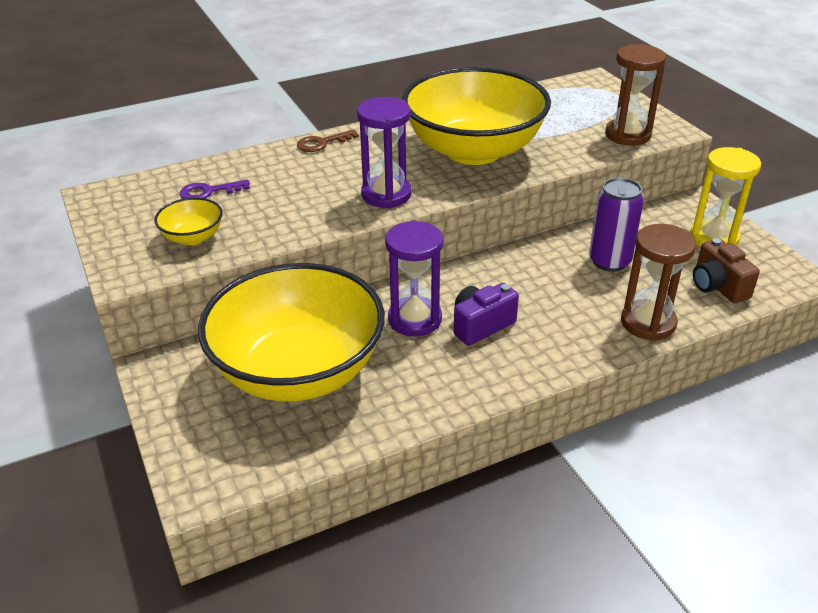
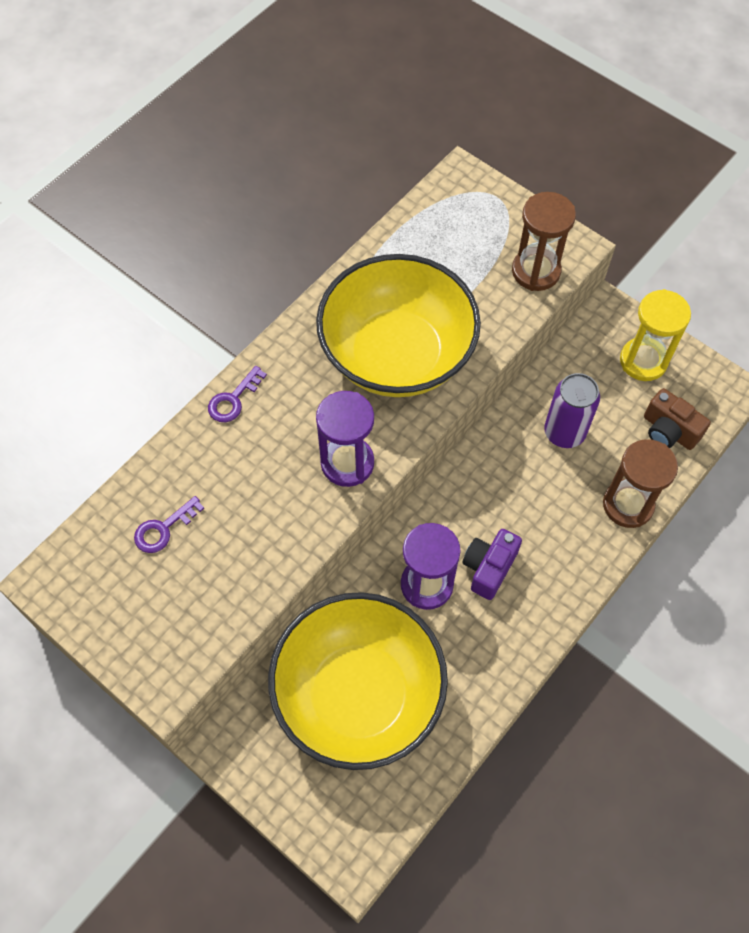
camera: 25 degrees left, 25 degrees up
(193, 237) = (194, 606): yellow bowl -> none
(322, 143) = (233, 399): brown key -> purple key

